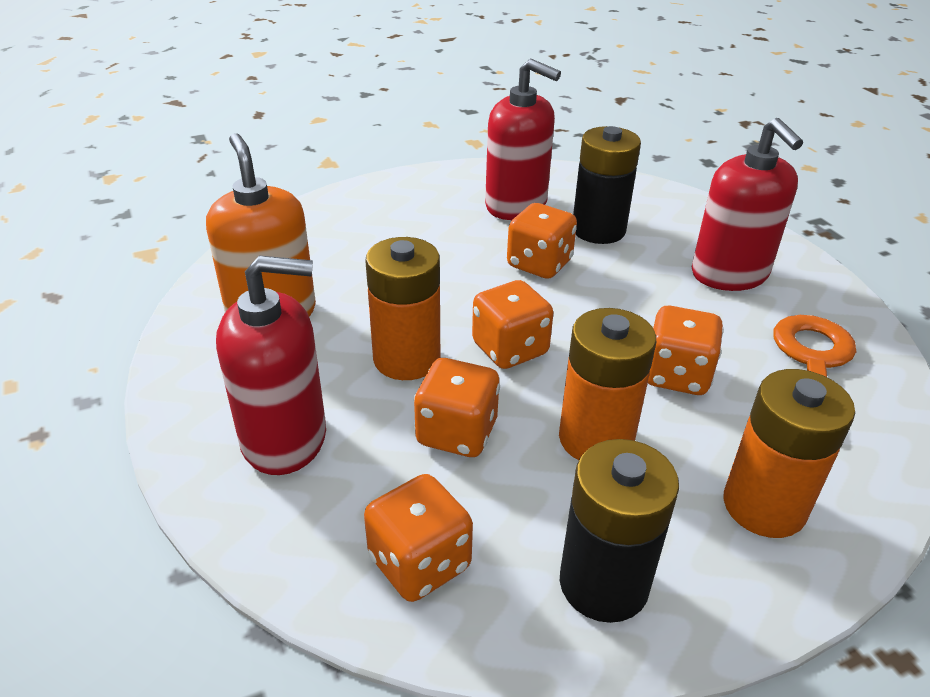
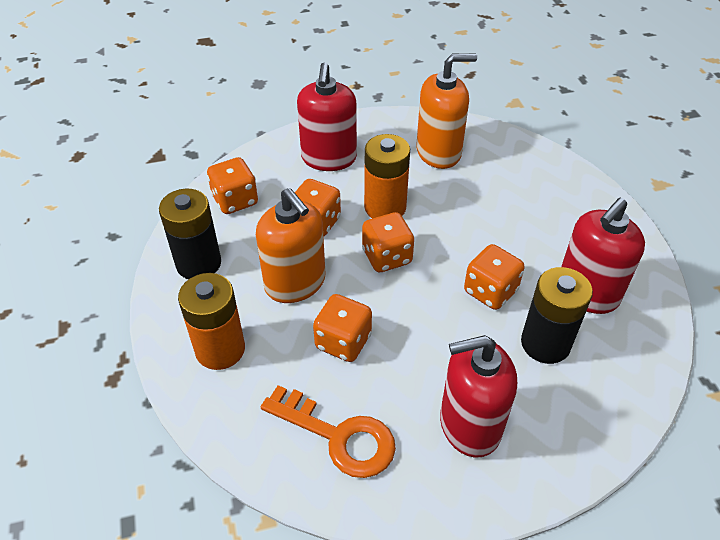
camera: 100 degrees right, 10 degrees up
(596, 439) = (295, 283): orange battery -> orange soap dispenser

